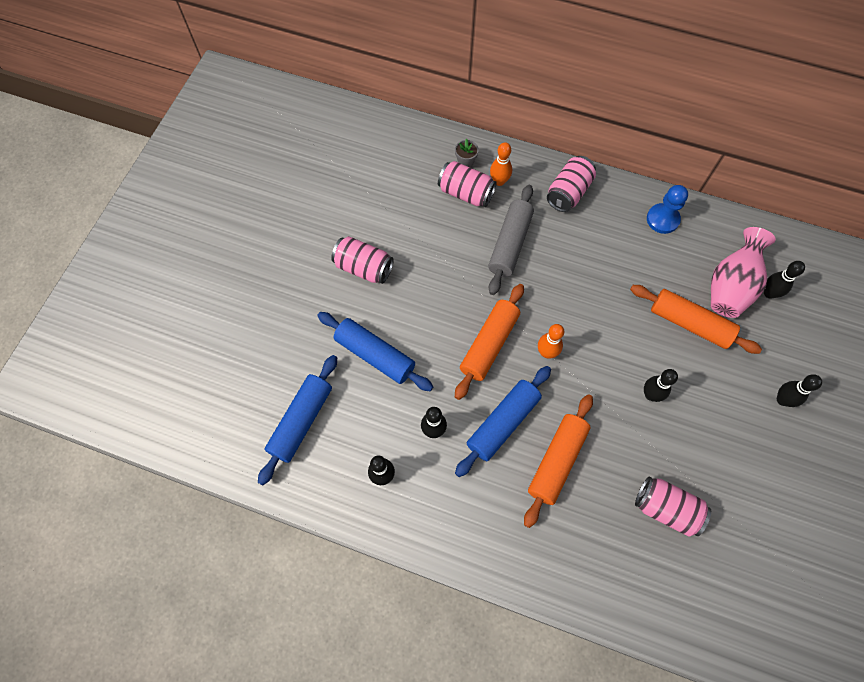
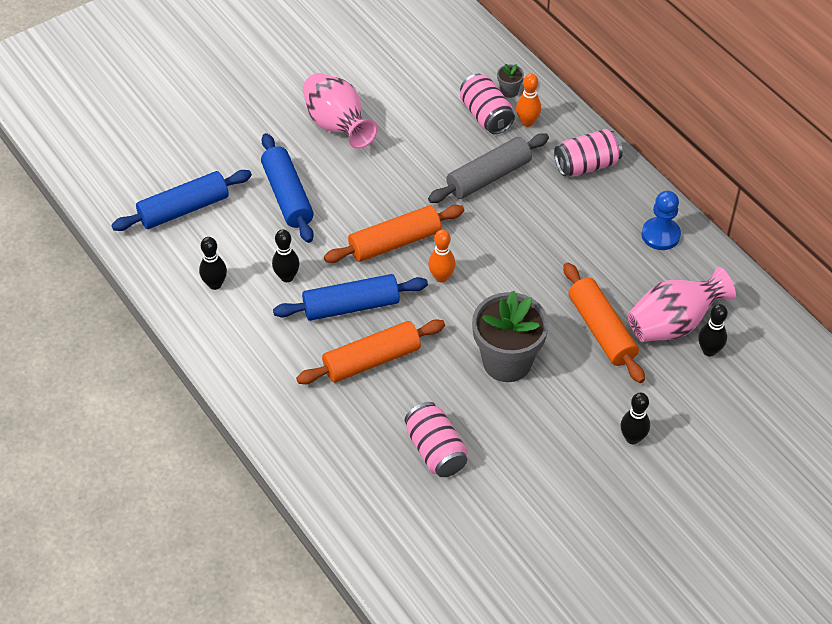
camera: 35 degrees right, 15 degrees down
(363, 268) = (338, 126): pink can -> pink vase
(650, 394) = (507, 362): black bowling pin -> grey flower pot

